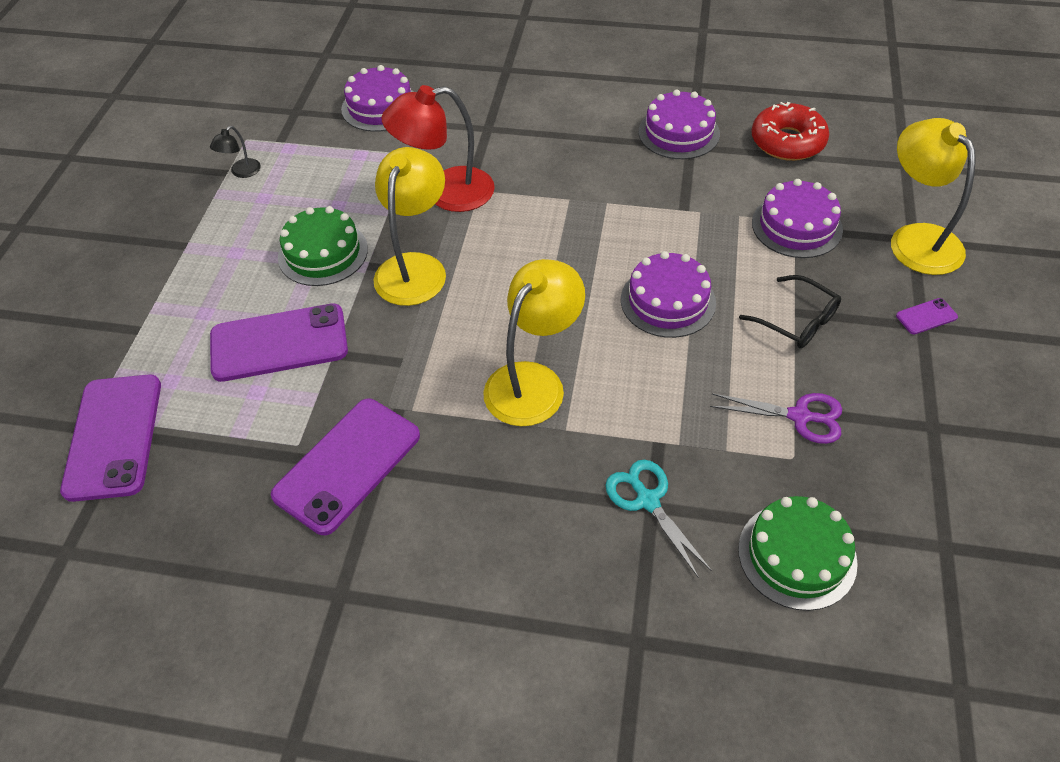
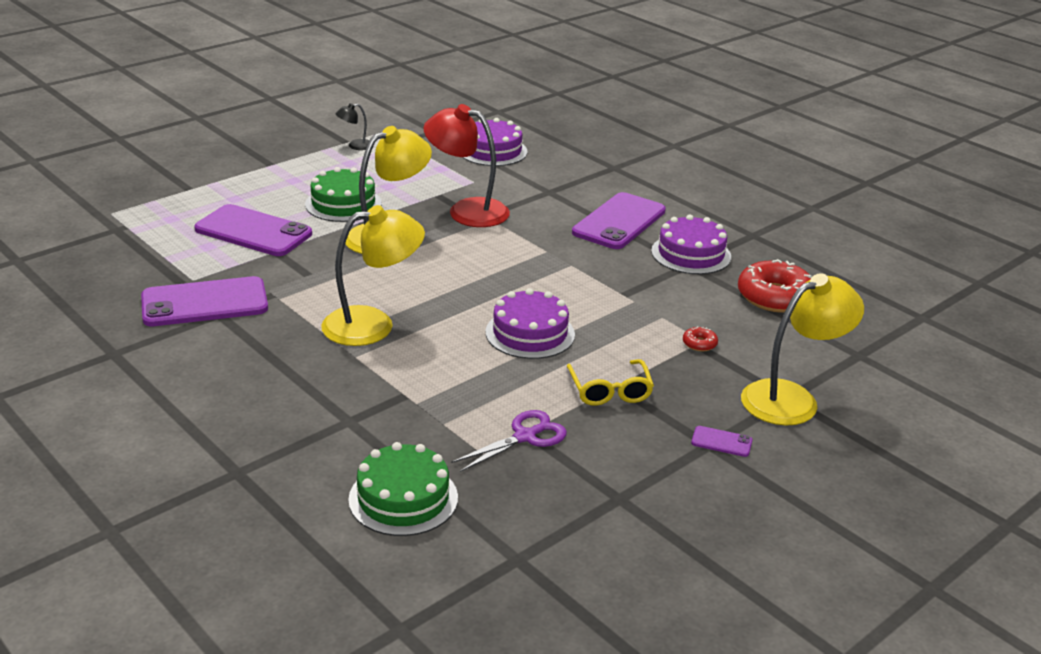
camera: 35 degrees right, 20 degrees down
(114, 436) = (108, 227): purple phone -> purple phone (619, 222)
(648, 501) = (350, 417): turquoise scissors -> none
(796, 226) = (699, 344): purple cake -> red donut
(796, 320) = (609, 390): black glasses -> yellow glasses
(799, 416) = (525, 437): purple scissors -> purple scissors turned 90 degrees counterclockwise
(916, 239) = (792, 398): yellow lamp -> yellow lamp turned 45 degrees clockwise

